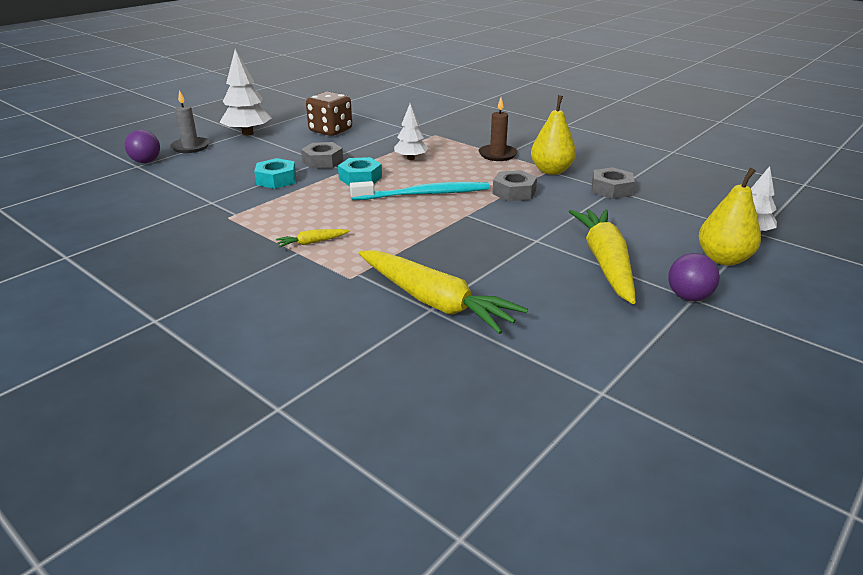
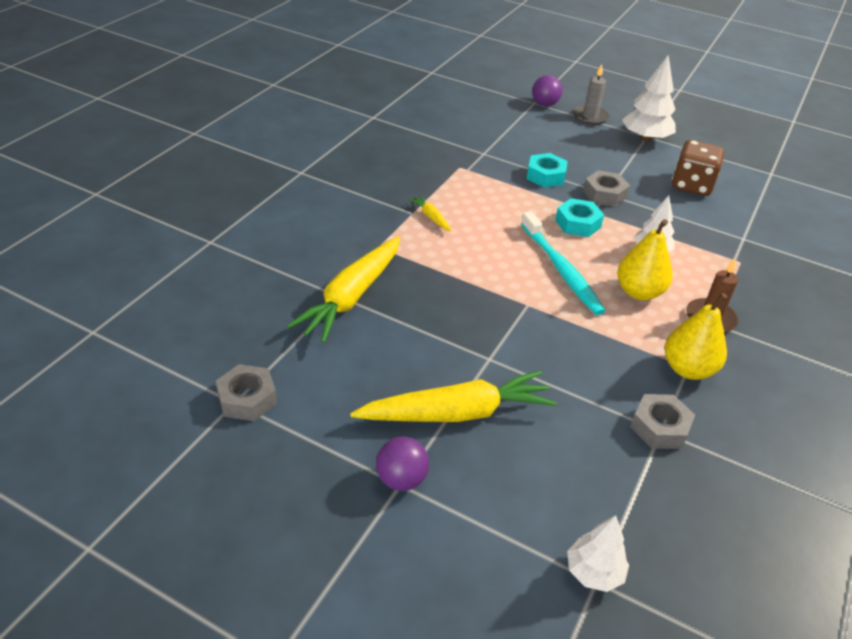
camera: 75 degrees right, 10 degrees up
(514, 192) = (603, 337): grey nut -> grey nut (247, 399)
(723, 259) = (501, 526): yellow pear -> yellow pear (639, 292)

